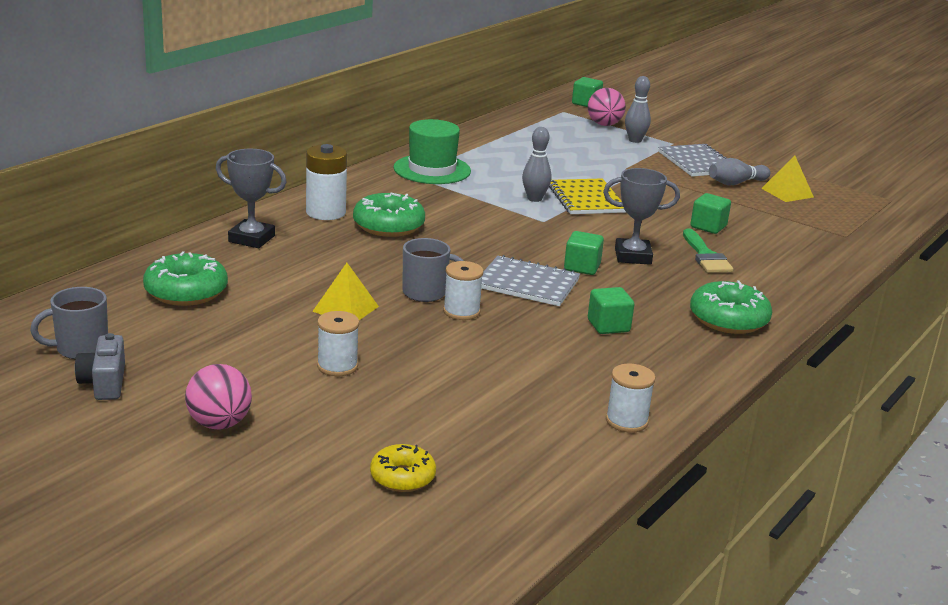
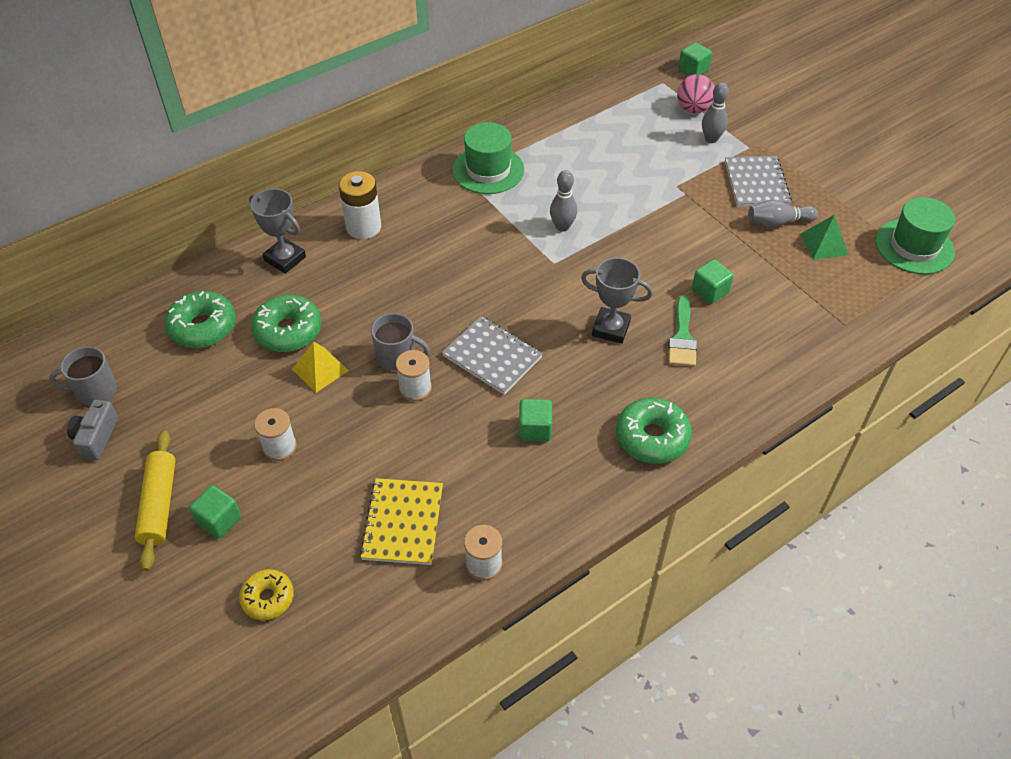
camera: 20 degrees right, 25 degrees up
(219, 424) = (159, 504): pink ball -> yellow rolling pin
(388, 226) = (409, 254): green donut -> green donut (288, 331)
(582, 267) = (554, 339): green cube -> green cube (219, 520)
(586, 199) = (611, 232): yellow notebook -> yellow notebook (403, 522)
(787, 192) = (824, 244): yellow pyramid -> green pyramid
(865, 188) = (914, 246): none -> green hat

